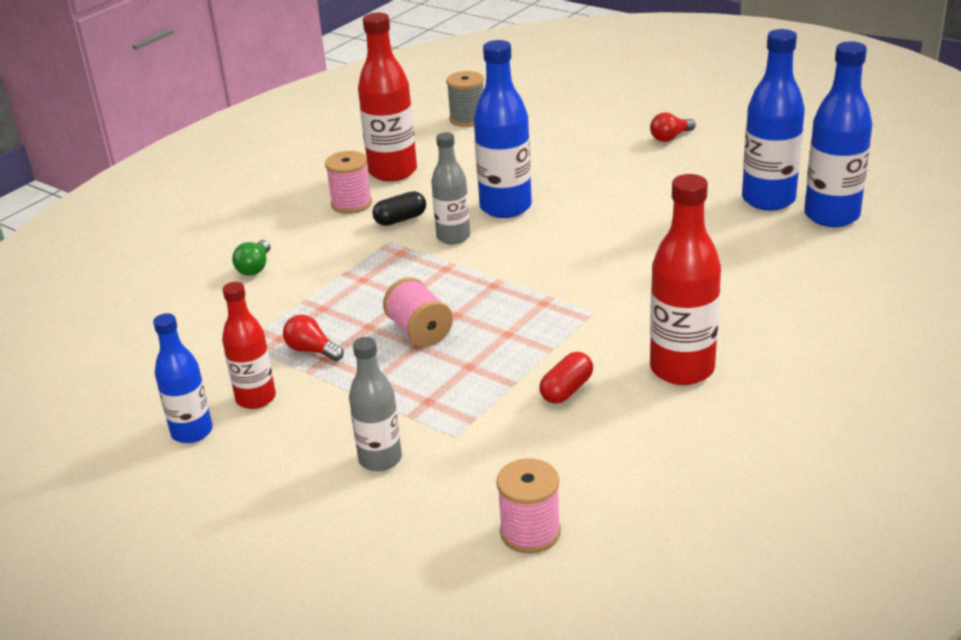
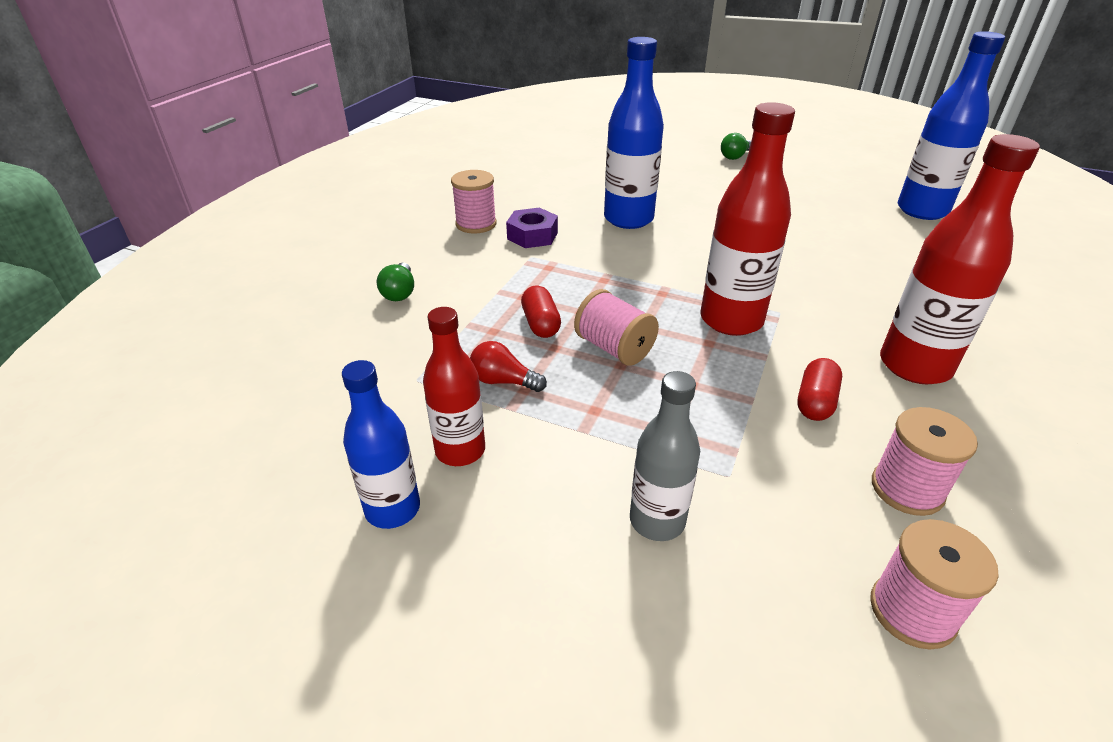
camera: 15 degrees left, 5 degrees up
(366, 305) = (541, 324): none -> red capsule
(393, 171) = (503, 194): red bottle -> red bottle (731, 320)
(400, 219) = (532, 235): black capsule -> purple nut
(453, 237) = (594, 249): grey bottle -> none
(467, 119) = (549, 149): grey spool -> none
(592, 459) = (907, 489): none -> pink spool
(670, 137) = (735, 156): red light bulb -> green light bulb
(768, 199) = (857, 200): blue bottle -> none

